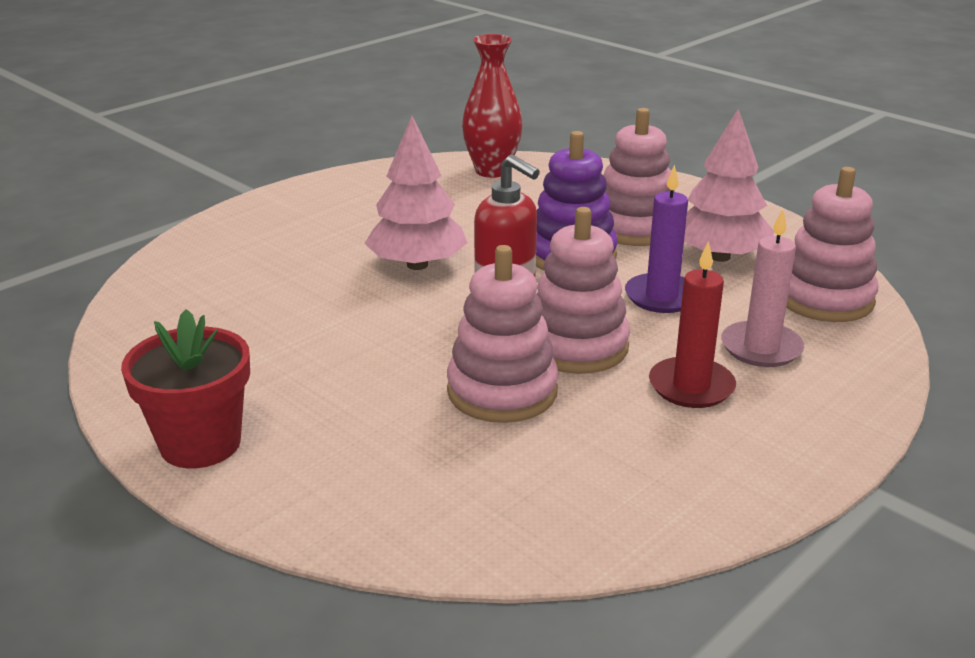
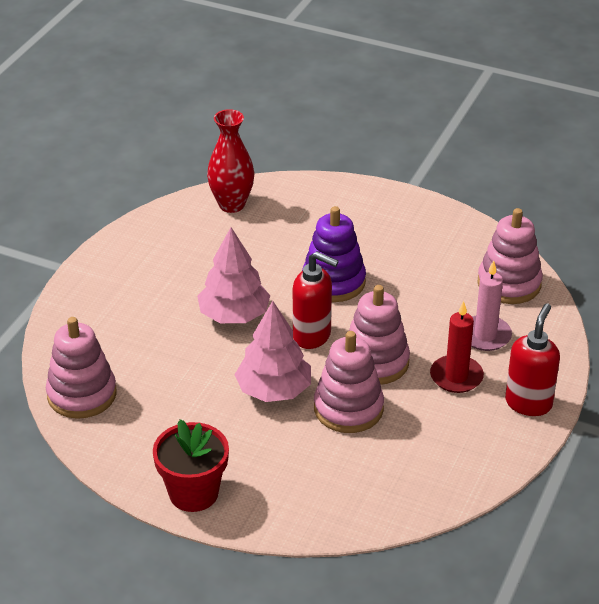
camera: 20 degrees left, 10 degrees up
(634, 228) = (363, 244): pink stacking toy -> pink stacking toy (82, 394)
(661, 297) = (408, 306): purple candle -> none
(720, 256) = (431, 260): pink tree -> pink tree (274, 390)
(796, 443) = (528, 403): none -> red soap dispenser

